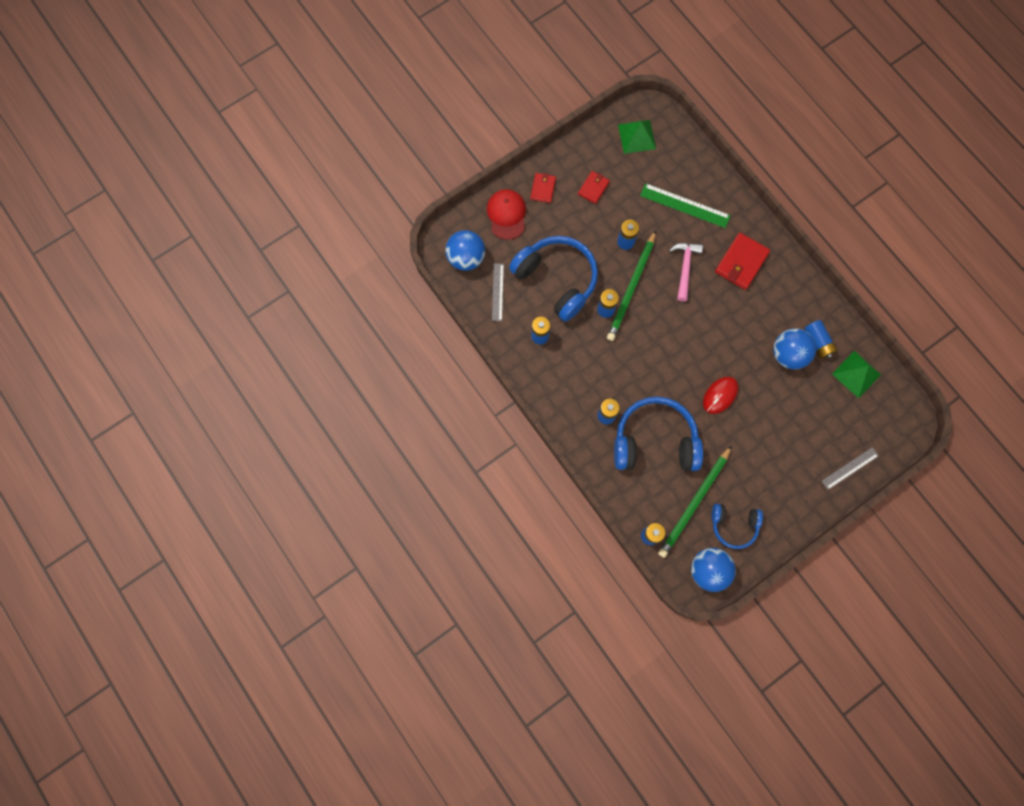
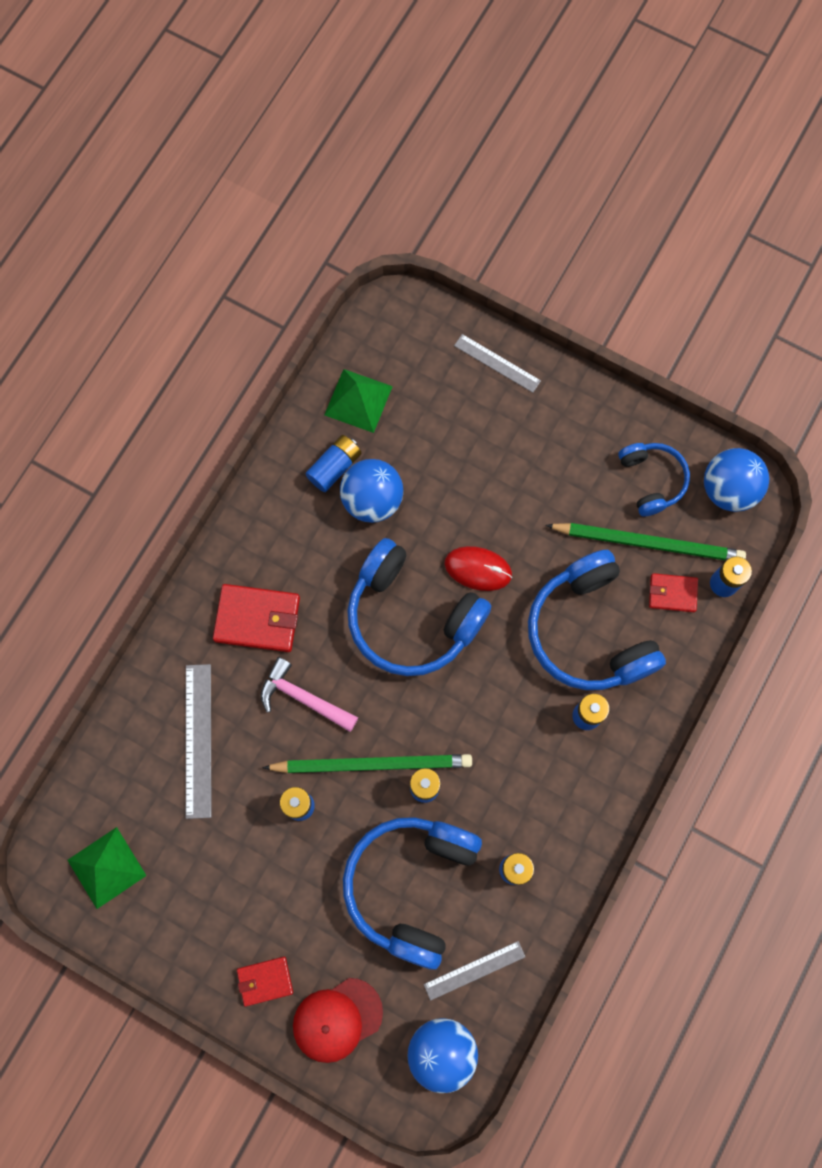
camera: 115 degrees left, 0 degrees up
(593, 188) = (229, 898): red wallet -> red wallet (672, 593)
(685, 205) = (198, 740): green ruler -> grey ruler
(685, 268) = (303, 697): pink hammer -> pink hammer turned 45 degrees clockwise
(707, 345) = (411, 617): none -> blue headphones

